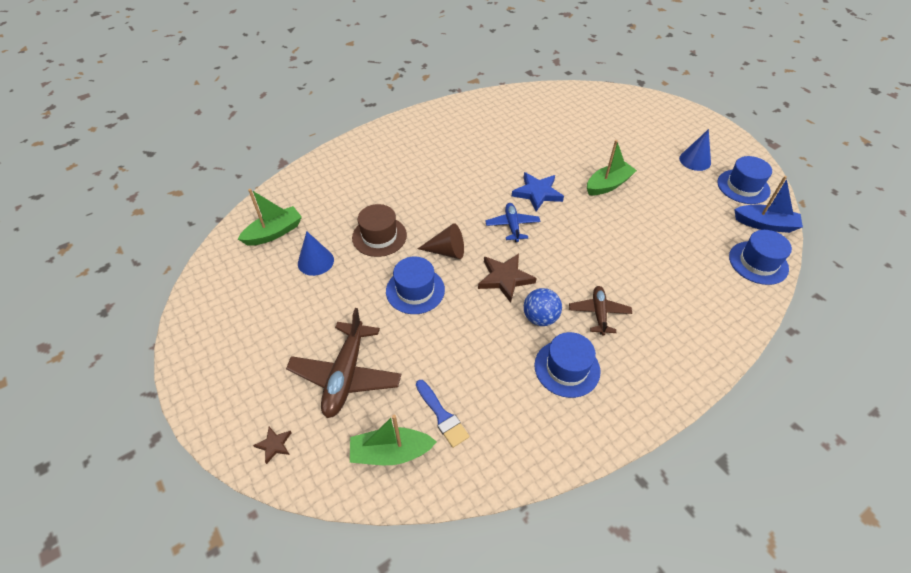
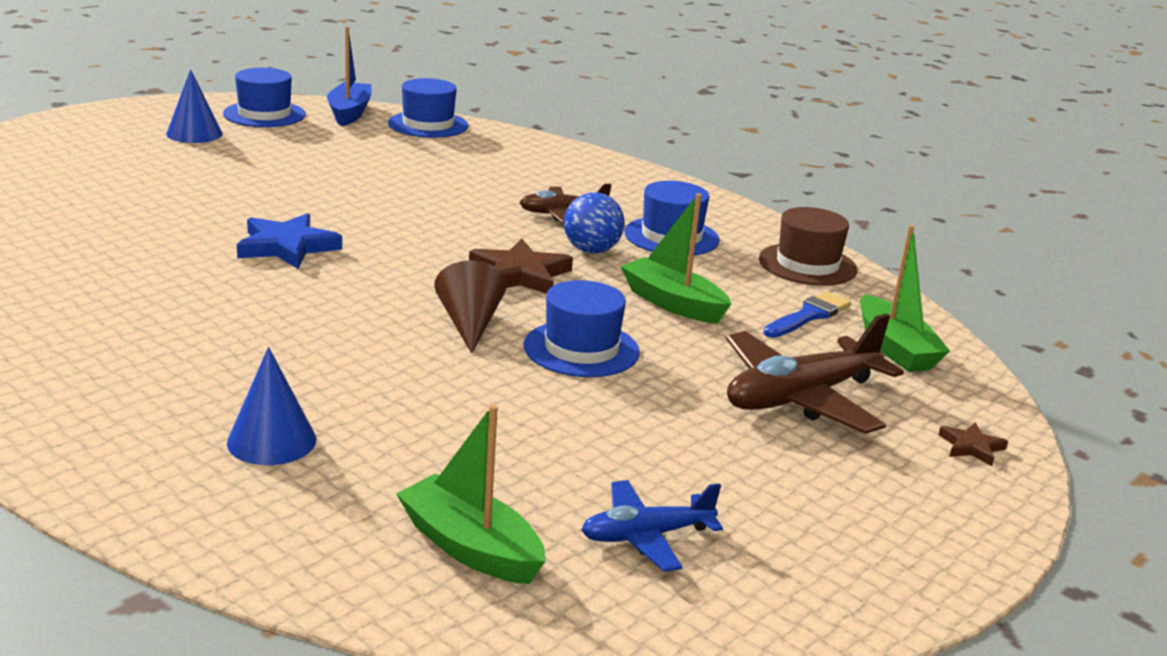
camera: 105 degrees left, 25 degrees down
(315, 261) = (548, 468): blue cone -> blue cone (272, 441)
(346, 375) = (800, 398): brown plane -> brown plane turned 150 degrees clockwise
(379, 236) = (446, 397): brown hat -> brown hat (807, 265)
(512, 226) = (384, 268): blue plane -> blue plane (646, 536)
(608, 185) = (261, 193): green boat -> green boat (673, 303)

